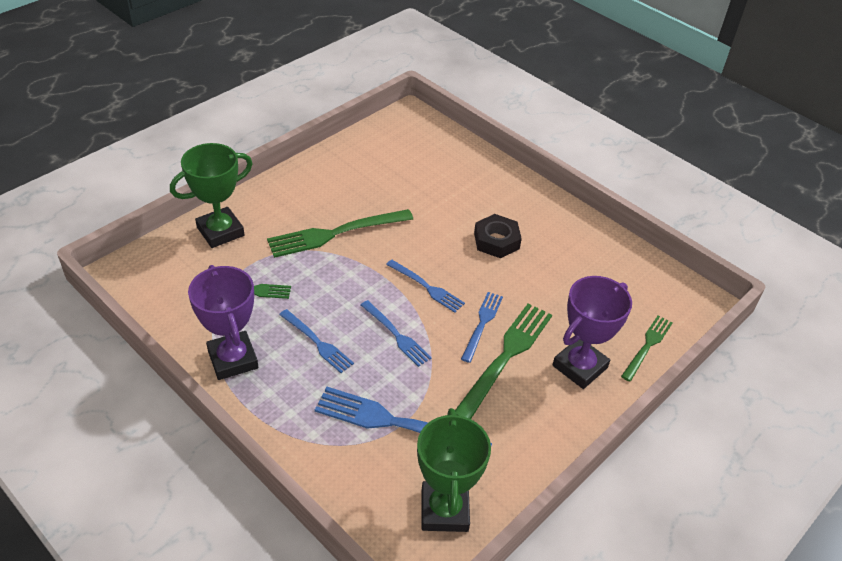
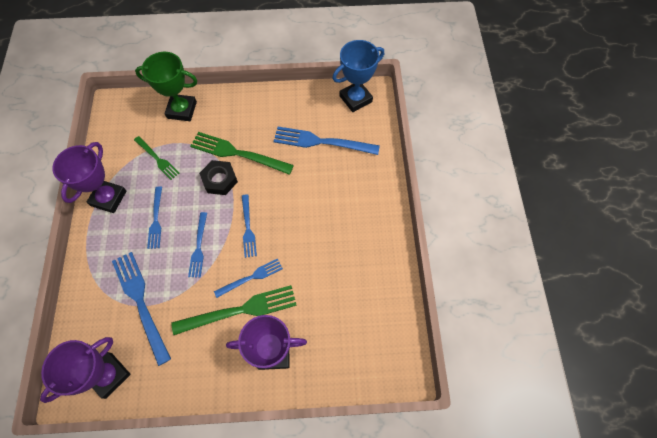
camera: 45 degrees right, 20 degrees up
(400, 127) = (355, 99): none -> blue trophy
(410, 178) = (321, 142): none -> blue fork
(444, 510) = (109, 375): green trophy -> purple trophy
(496, 241) = (323, 226): black nut -> black nut (219, 180)
(647, 345) = (331, 374): green fork -> none

